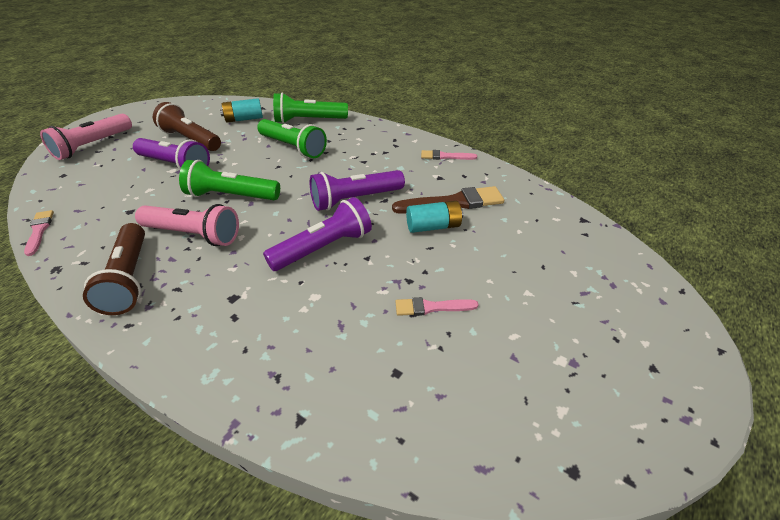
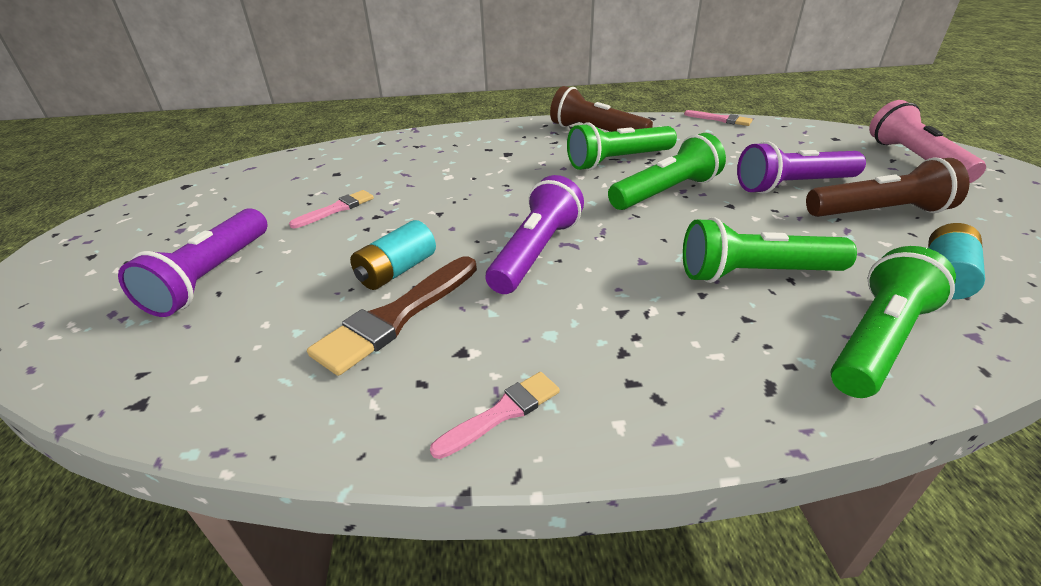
camera: 140 degrees right, 5 degrees down
(193, 235) = (618, 161): pink flashlight -> green flashlight
(323, 248) = (492, 201): purple flashlight -> purple flashlight (211, 276)

